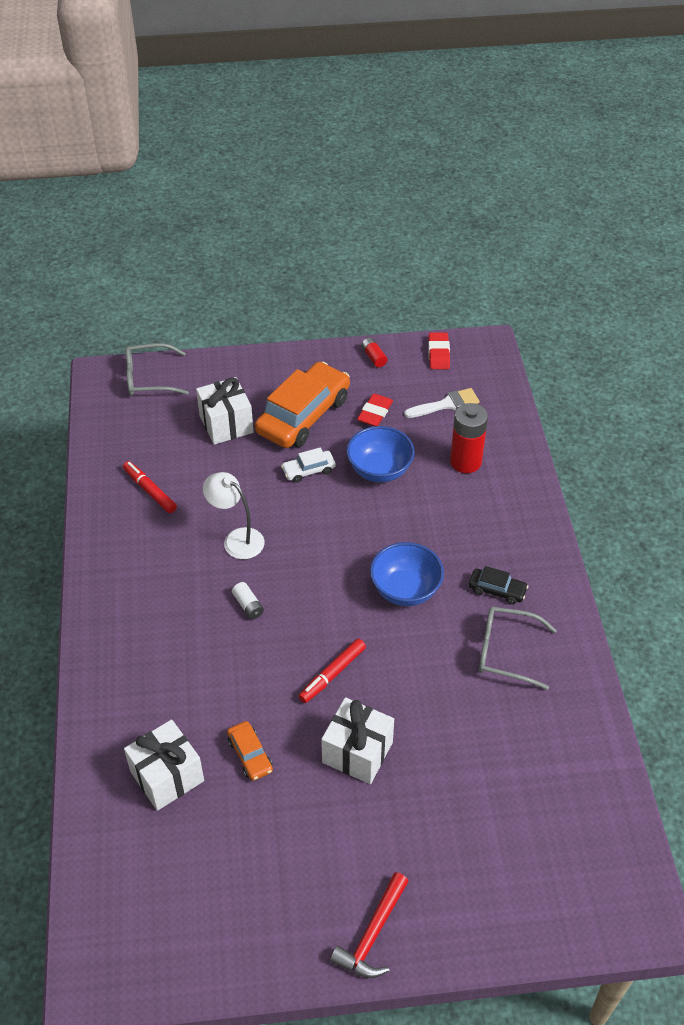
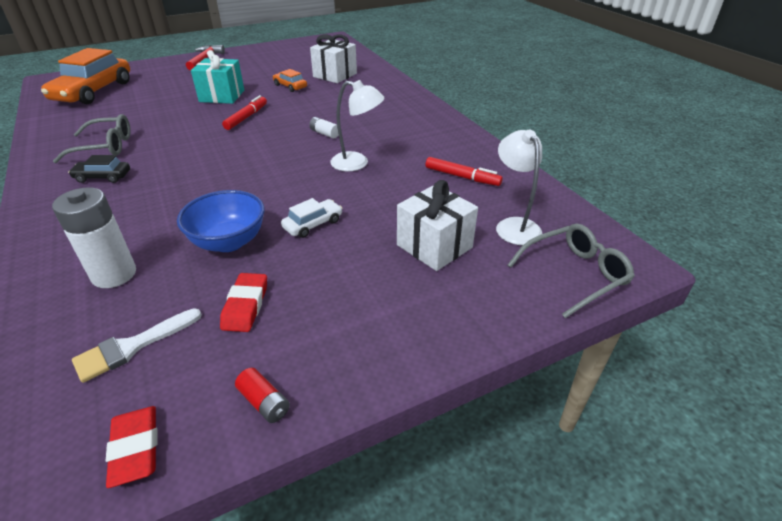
camera: 160 degrees right, 10 degrees down
(152, 426) = (514, 225): none -> white lamp
(303, 415) = (344, 278): orange car -> orange car (93, 91)
(357, 752) = (222, 96): white gift -> turquoise gift
(405, 590) = (192, 162): blue bowl -> none
(465, 462) = (114, 274): red battery -> white battery

